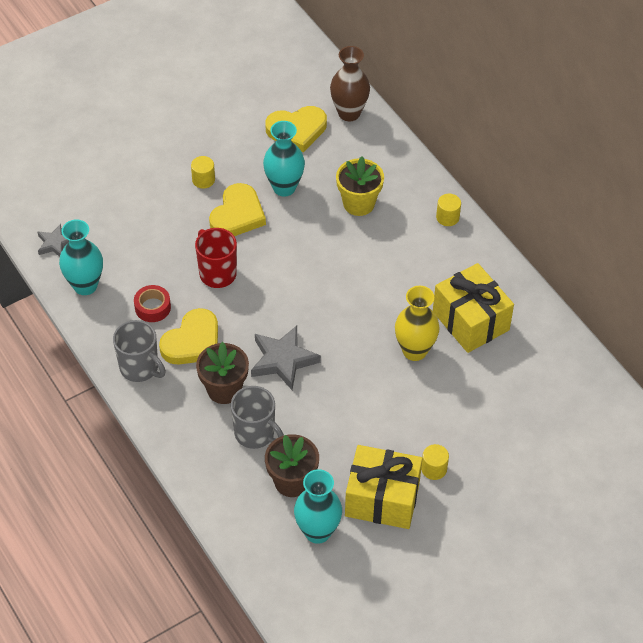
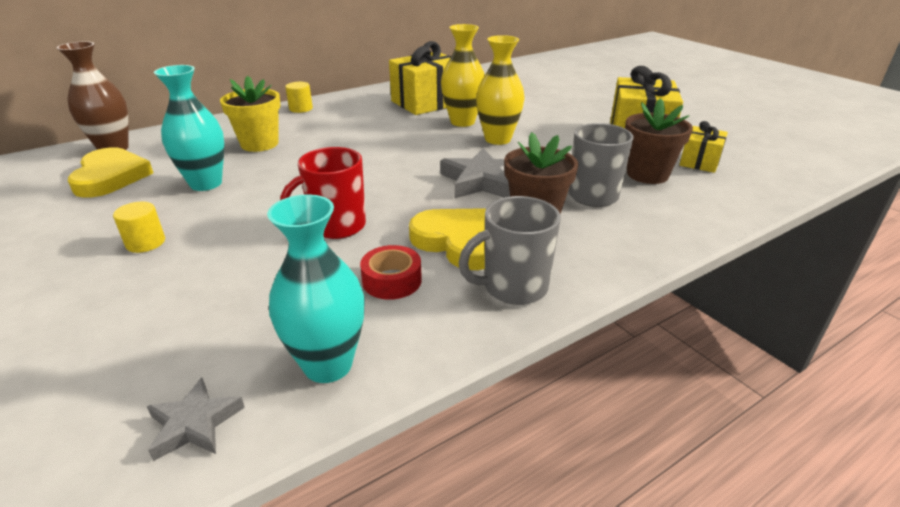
camera: 90 degrees left, 20 degrees down
(140, 368) = (513, 287): grey mug -> grey mug turned 150 degrees counterclockwise
(237, 215) = (234, 214): yellow heart -> none
(317, 532) = (699, 162): turquoise vase -> yellow gift
(370, 377) = (498, 139): none -> yellow vase
(434, 469) = (593, 116): yellow cylinder -> none

